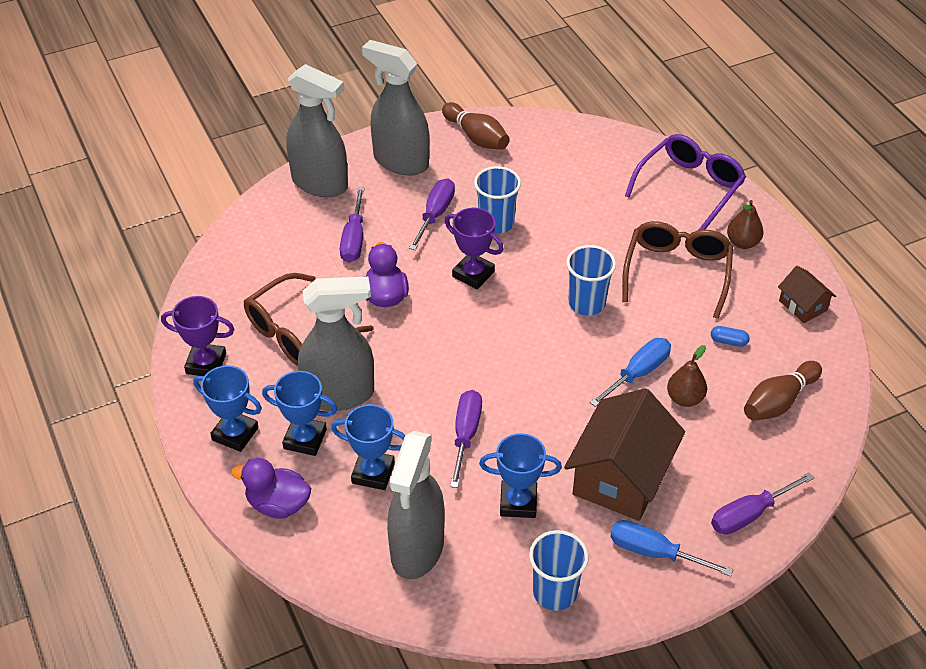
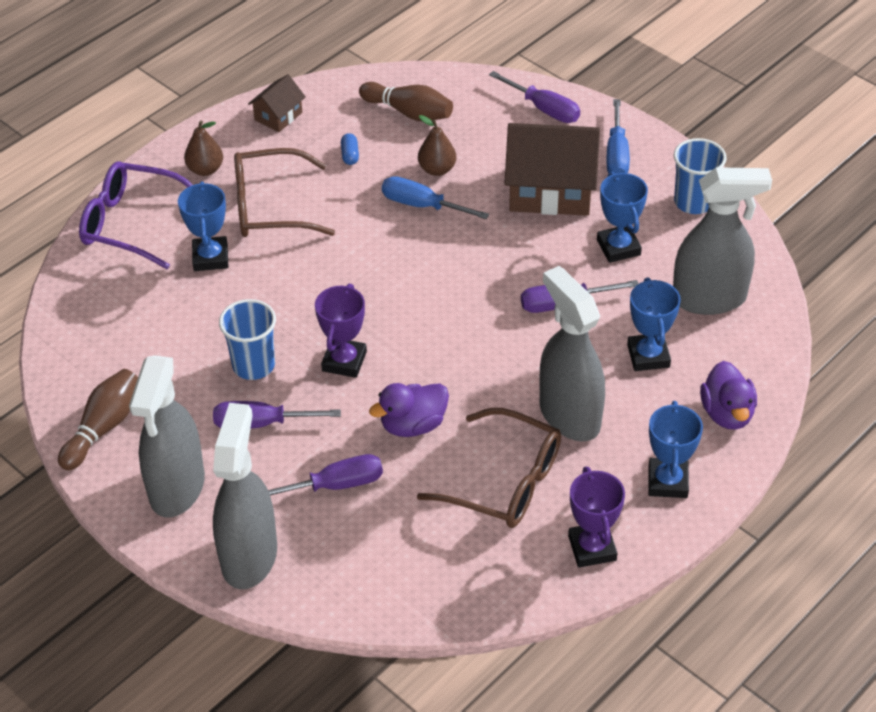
camera: 110 degrees left, 0 degrees up
(305, 439) = (640, 422): blue trophy -> blue trophy (210, 258)
(587, 303) = (346, 262): blue cup -> none

